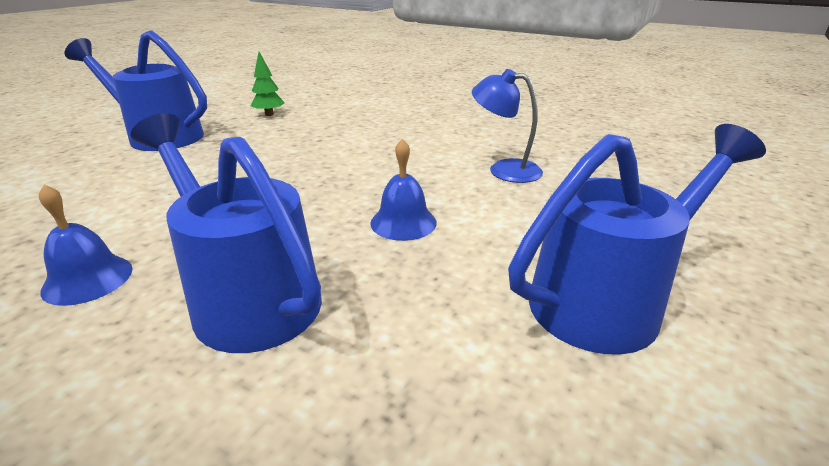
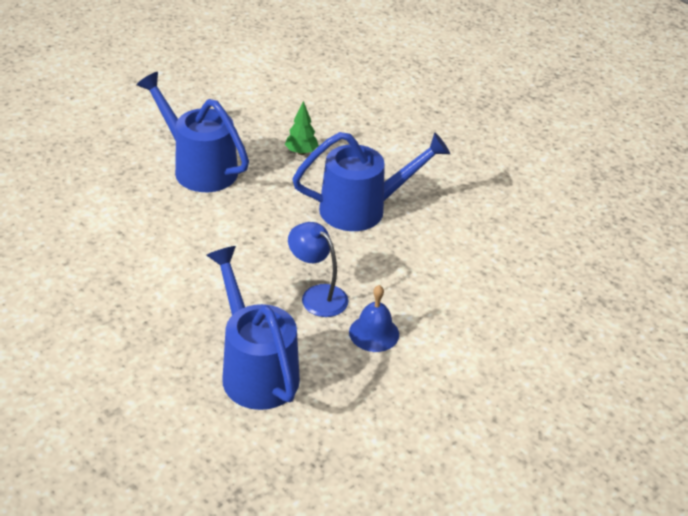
camera: 15 degrees right, 10 degrees up
(88, 279) = (161, 329): blue bell -> none
(504, 169) = (484, 294): blue lamp -> blue lamp (317, 295)
(608, 300) = (476, 436): blue watering can -> blue watering can (363, 209)

